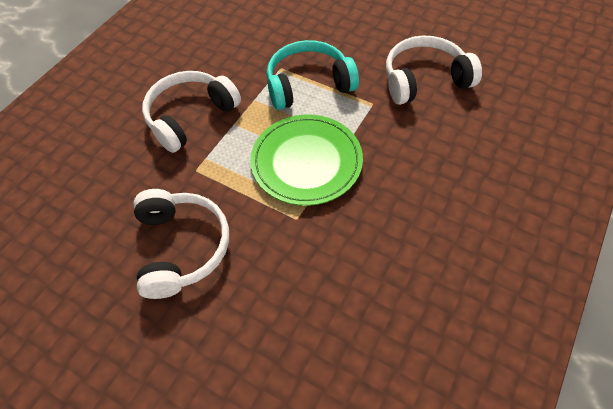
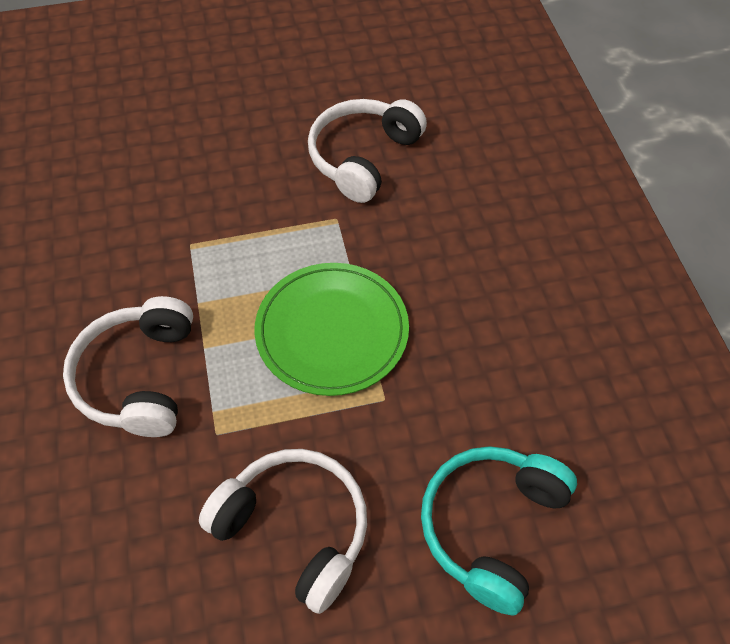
camera: 45 degrees left, 0 degrees up
(308, 84) = (244, 243): turquoise headphones -> turquoise headphones (491, 526)

